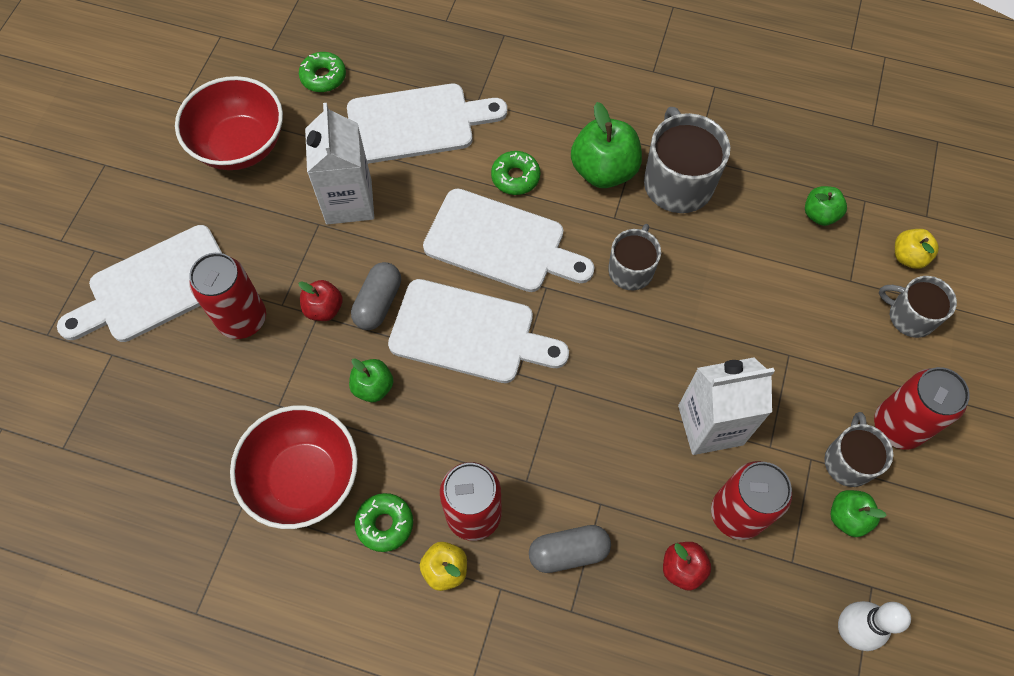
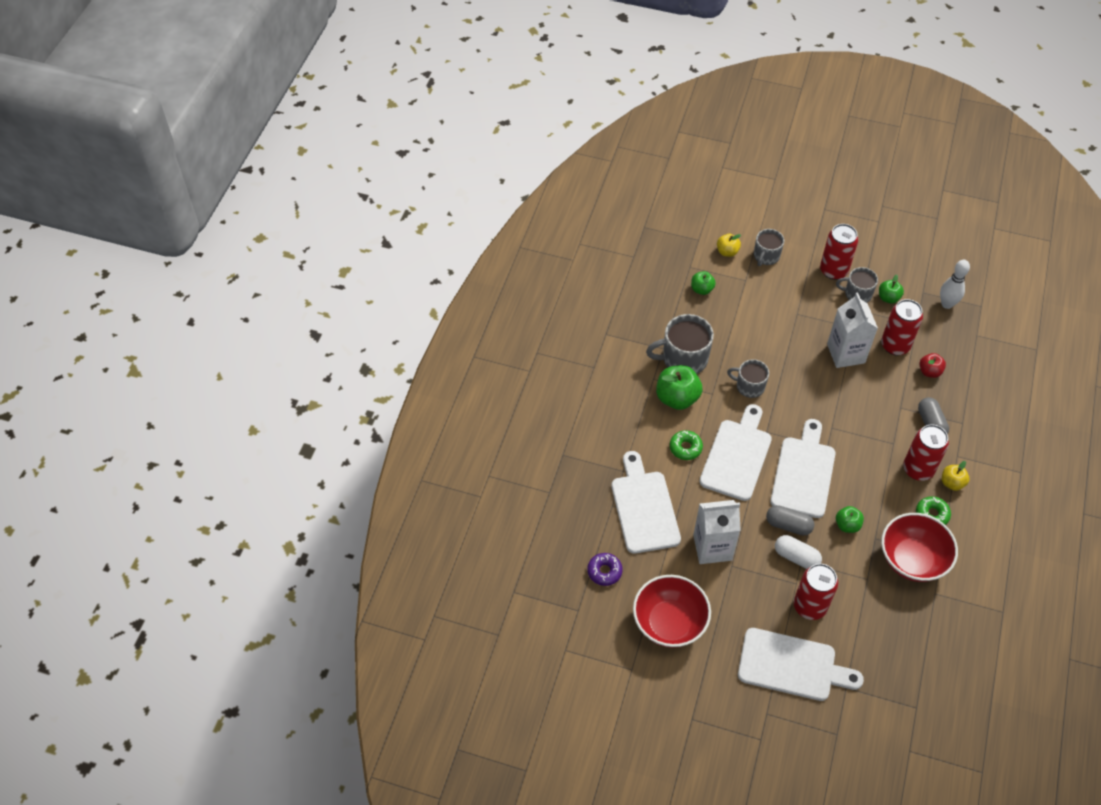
camera: 90 degrees left, 10 degrees down
(155, 287) = (792, 666): white cutting board -> white cutting board turned 45 degrees counterclockwise
(323, 77) = (604, 571): green donut -> purple donut
(324, 309) = (796, 557): red apple -> white capsule

